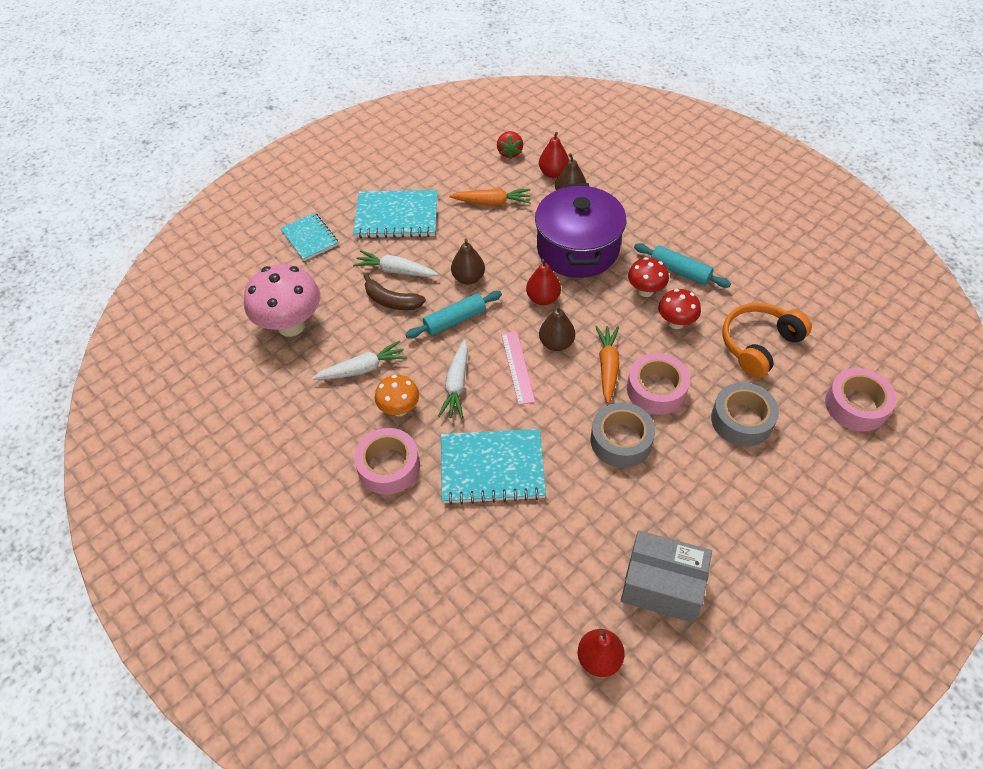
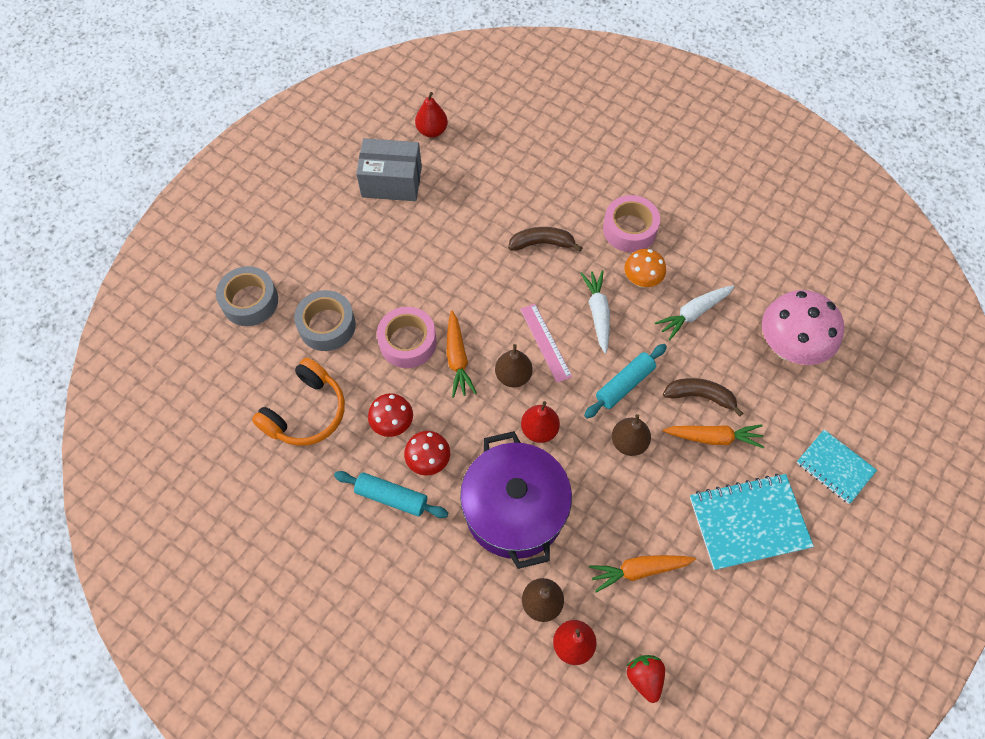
camera: 165 degrees right, 10 degrees up
(395, 271) = (713, 437): white carrot -> orange carrot
(492, 468) = (542, 243): turquoise notebook -> brown banana
(621, 440) = (435, 286): grey tape -> grey tape (250, 301)
(856, 405) = (218, 359): pink tape -> none

